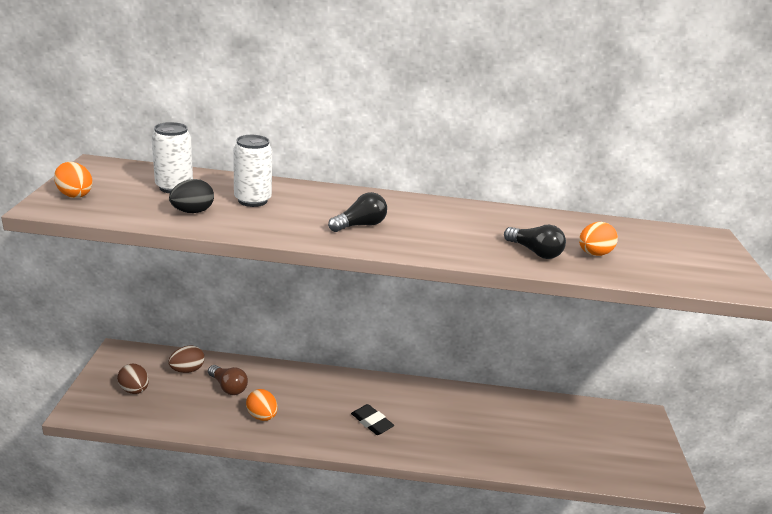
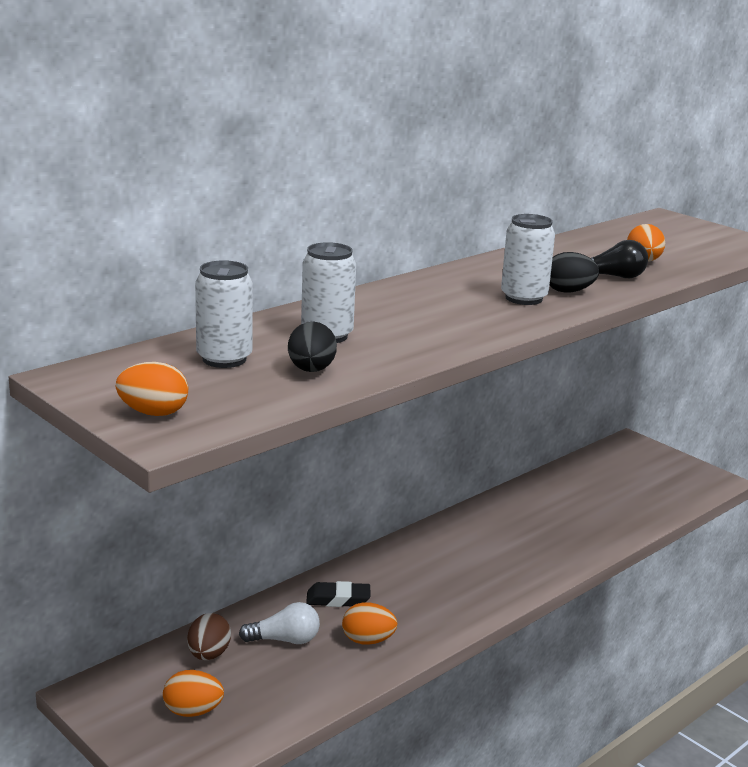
camera: 45 degrees left, 5 degrees down
(134, 390) = (193, 711): brown egg -> orange egg
(228, 387) = (285, 640): brown light bulb -> white light bulb
(360, 225) = (464, 314): black light bulb -> none
(372, 422) = (466, 579): black eraser -> black eraser (338, 599)
(426, 235) = (523, 298): none -> white can
(471, 245) = (568, 291): none -> black egg

